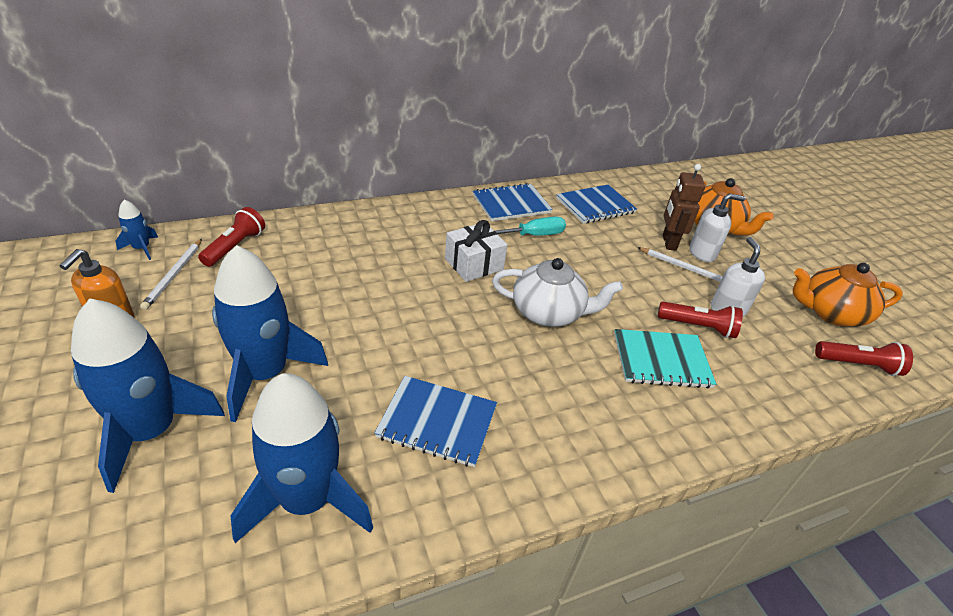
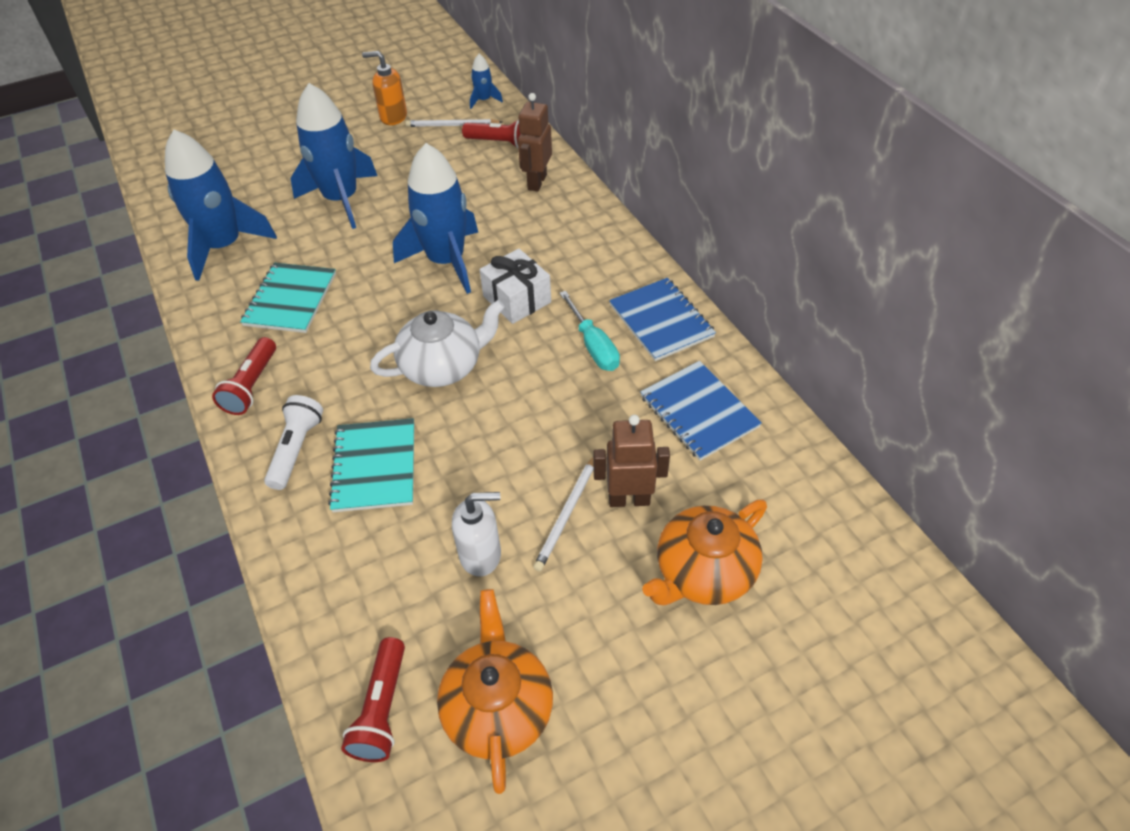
camera: 90 degrees right, 10 degrees up
(151, 431) = (287, 166): blue rocket -> blue rocket (446, 261)
(315, 234) = (536, 182): none -> brown robot
(437, 422) = (290, 299): blue notebook -> turquoise notebook
(549, 312) = (443, 366): white teapot -> white teapot turned 120 degrees counterclockwise
(649, 414) = (296, 449): none -> white flashlight
(698, 327) = (438, 513): red flashlight -> red flashlight (252, 386)
(702, 253) = (614, 543): white soap dispenser -> none

